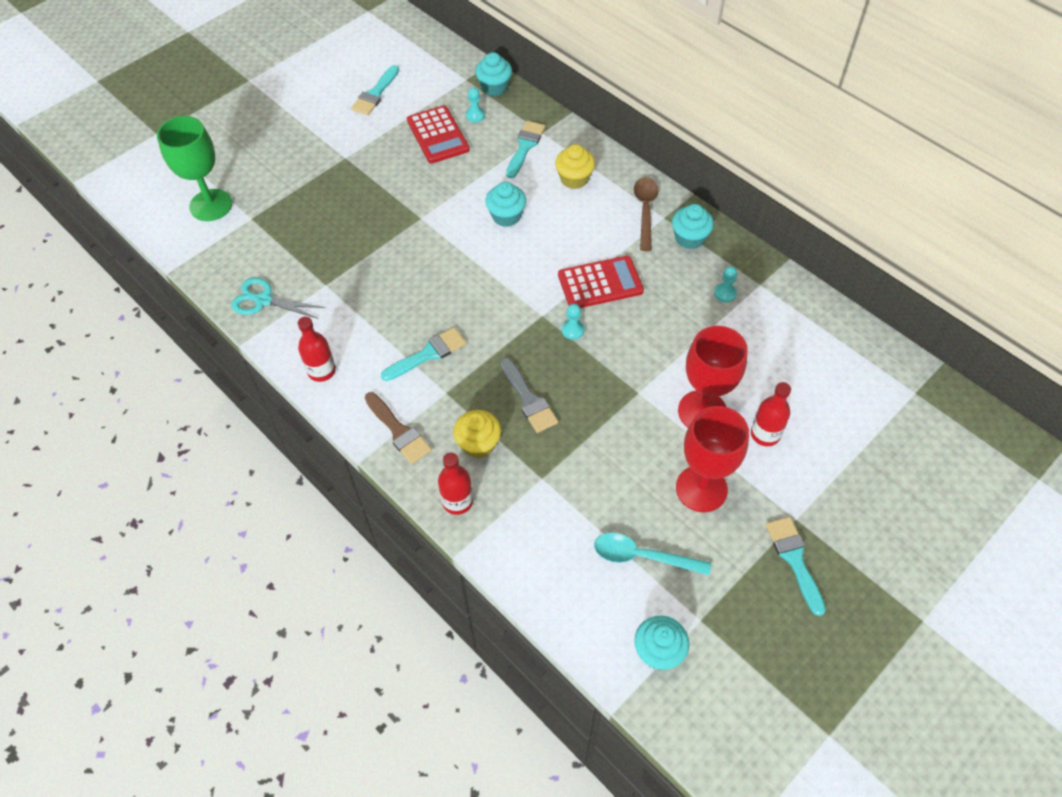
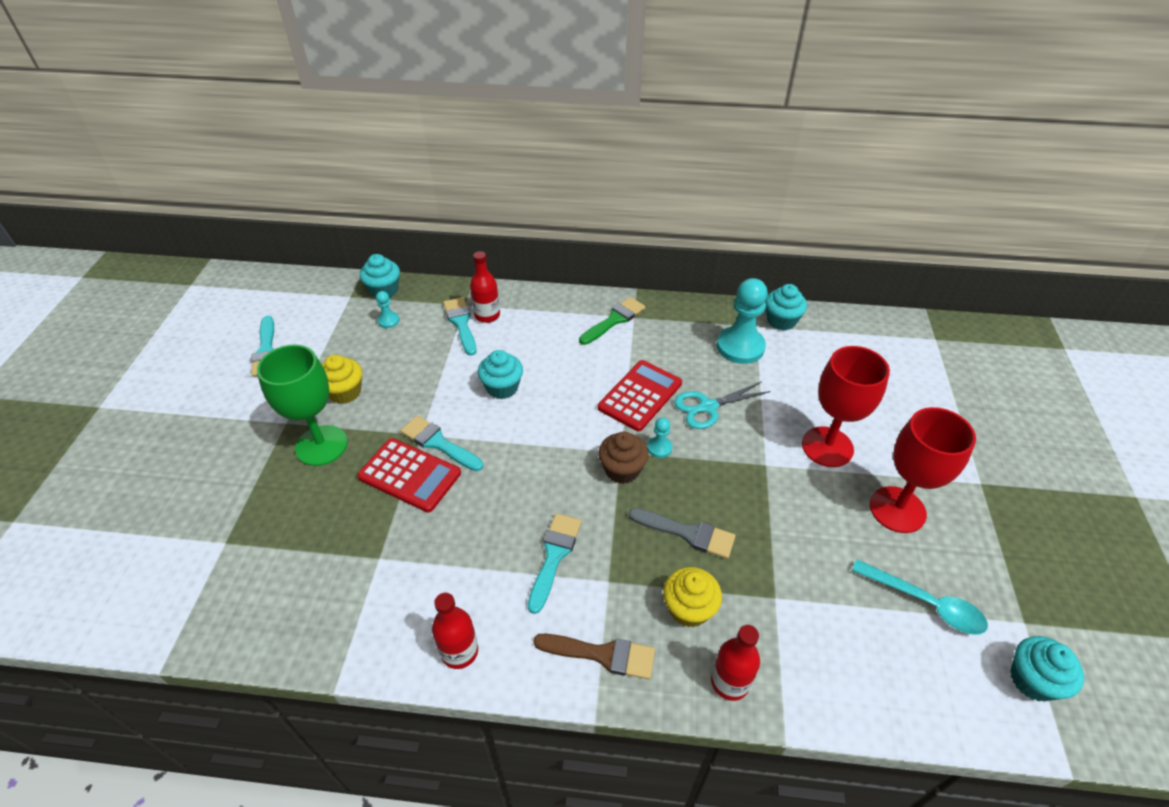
camera: 40 degrees left, 10 degrees down
(211, 205) = (158, 558): green goblet -> green goblet (321, 445)
(263, 300) = (319, 621): turquoise scissors -> turquoise scissors (707, 407)
(438, 135) = (367, 354): red calculator -> red calculator (410, 475)
(530, 328) = (622, 470): none -> brown cupcake
(574, 179) = (530, 326): yellow cupcake -> yellow cupcake (345, 392)
(642, 556) = (925, 603): turquoise spoon -> turquoise spoon turned 120 degrees counterclockwise
(645, 211) = (614, 320): brown spoon -> green brush
(689, 238) = (669, 321): turquoise cupcake -> turquoise cupcake (781, 321)
(725, 293) = (740, 347): turquoise pawn -> turquoise pawn, size x2.18
(765, 434) = (887, 433): red bottle -> red bottle (487, 315)
(794, 559) = (1017, 516): turquoise brush -> turquoise brush (438, 443)

